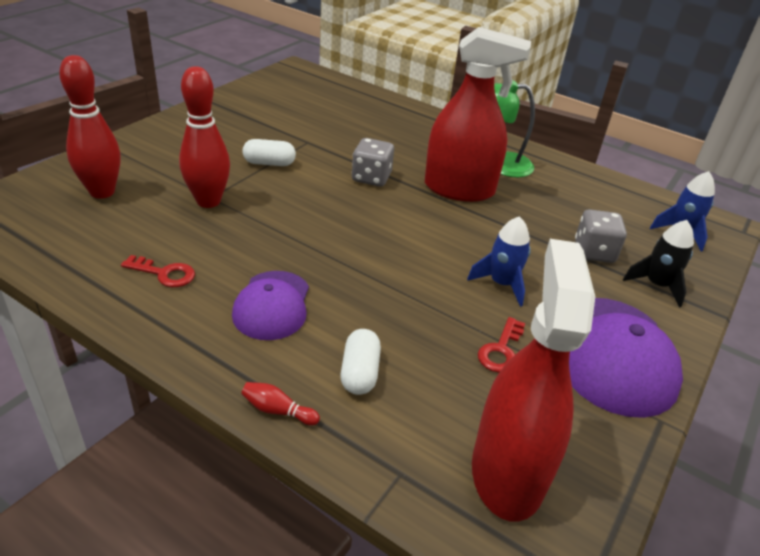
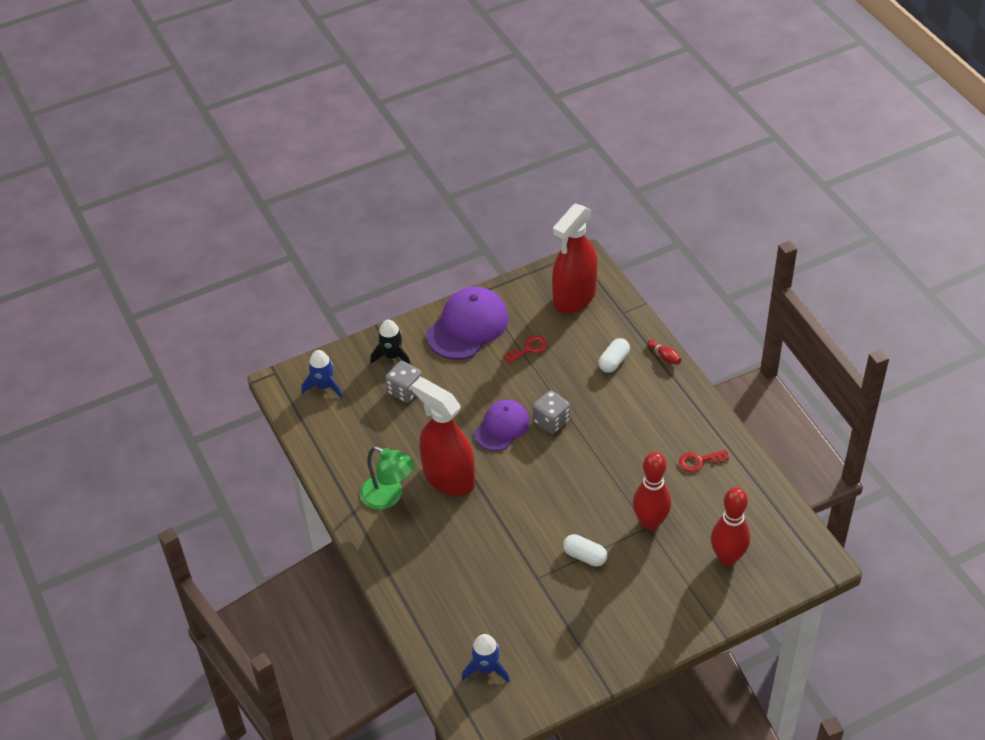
camera: 145 degrees left, 10 degrees up
(164, 273) = (699, 461): red key -> red key turned 60 degrees counterclockwise
(272, 305) = (641, 417): purple cap -> purple cap (502, 427)
(371, 178) = (510, 512): grey dice -> grey dice (551, 421)
(501, 284) = (491, 388): blue rocket -> blue rocket (486, 669)

